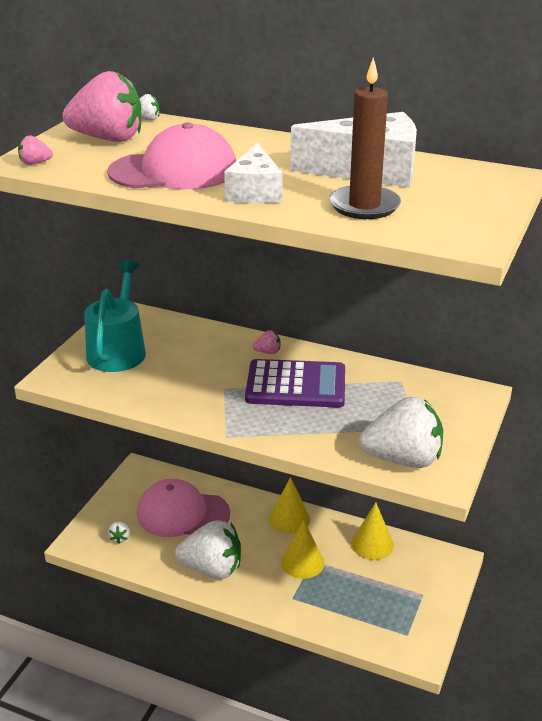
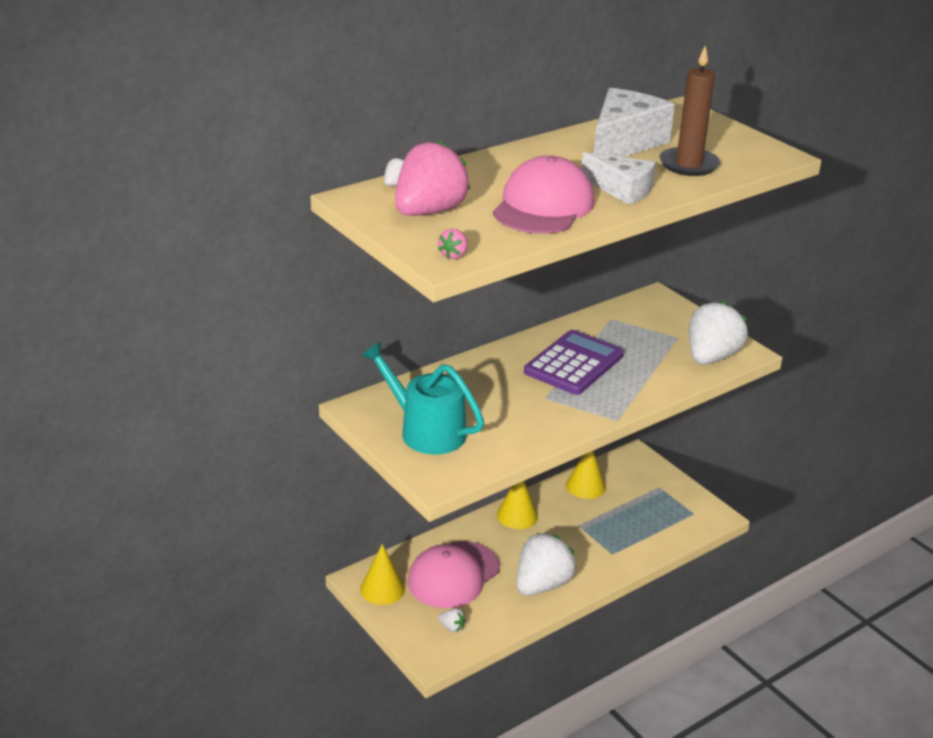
camera: 60 degrees left, 0 degrees up
(268, 352) = (510, 358): pink strawberry -> none
(302, 562) = (576, 531): yellow cone -> yellow cone (382, 589)

